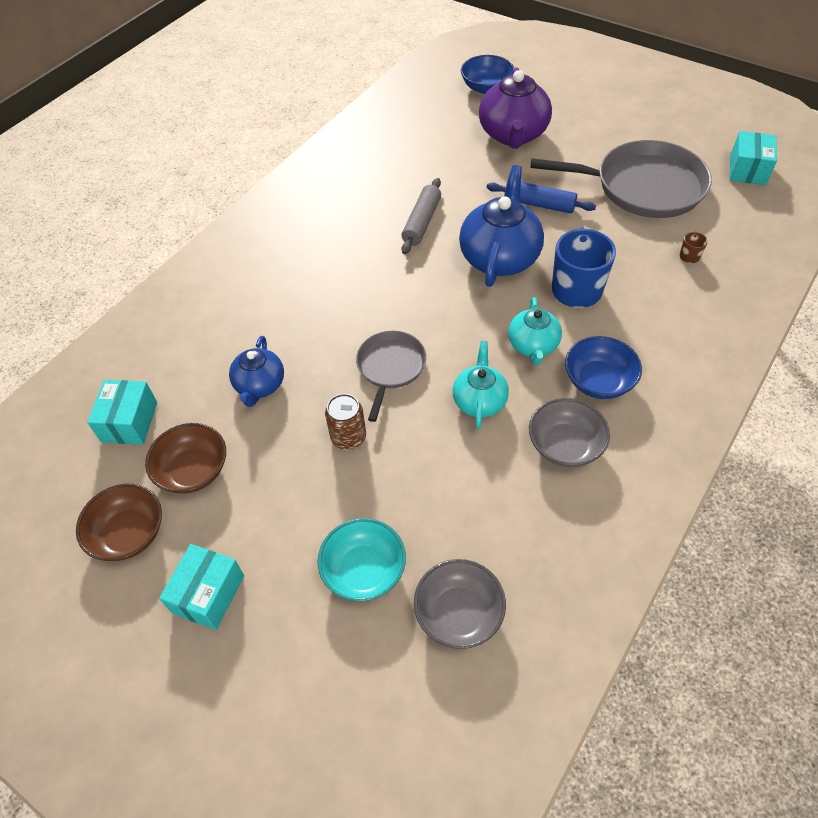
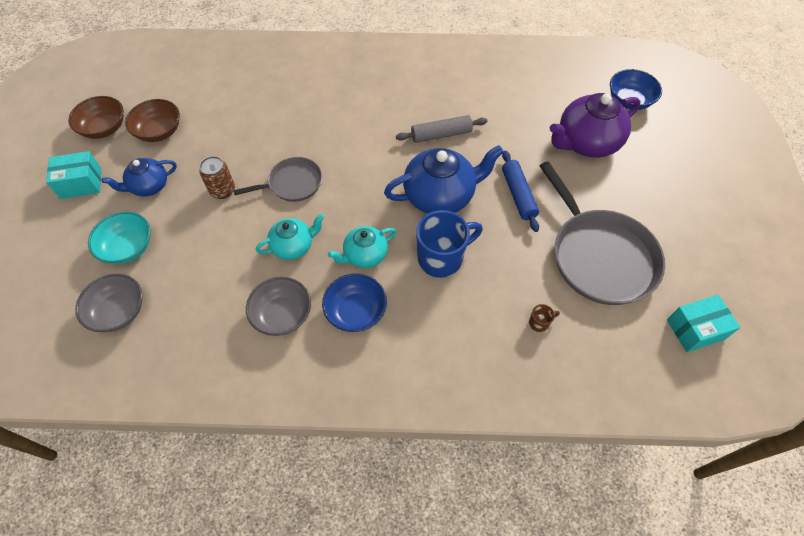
camera: 55 degrees right, 5 degrees up
(129, 422) = (178, 85): turquoise box -> none
(260, 385) = (238, 127): blue teapot -> blue teapot (149, 186)

